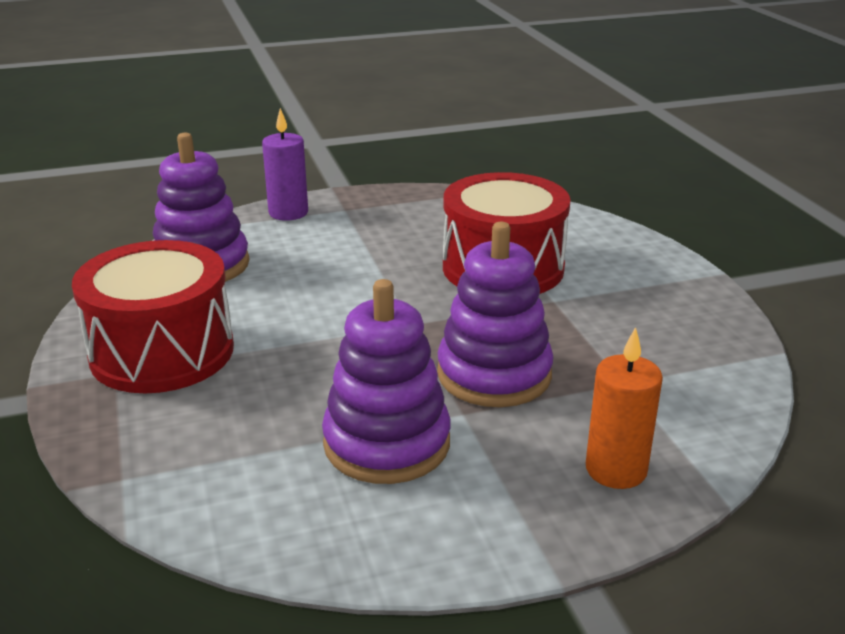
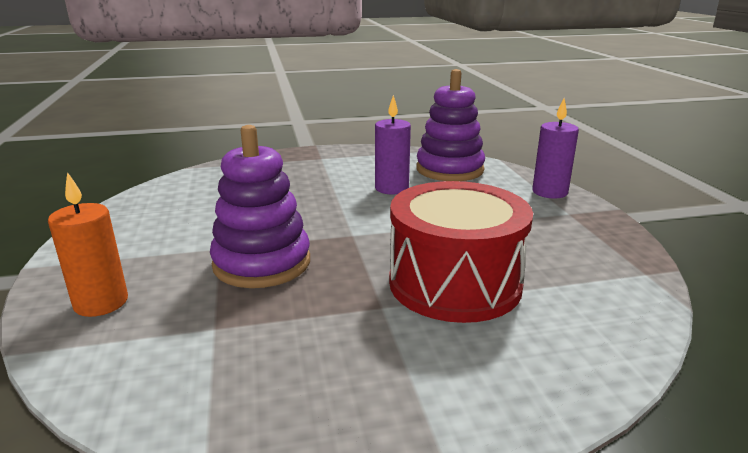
camera: 95 degrees right, 5 degrees down
(162, 352) = (338, 165): red drum -> none
(267, 304) = (391, 188): none -> purple candle
(387, 443) = (204, 222): purple stacking toy -> none

